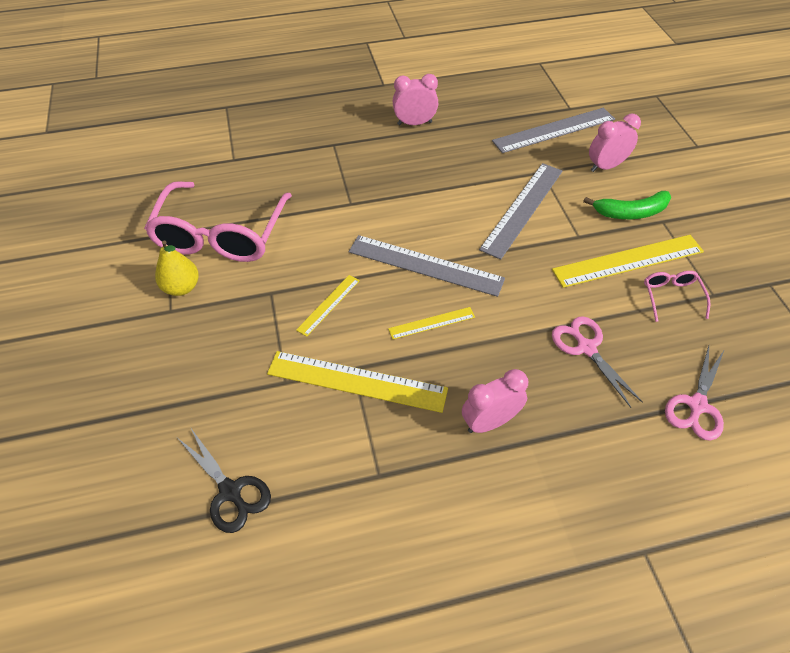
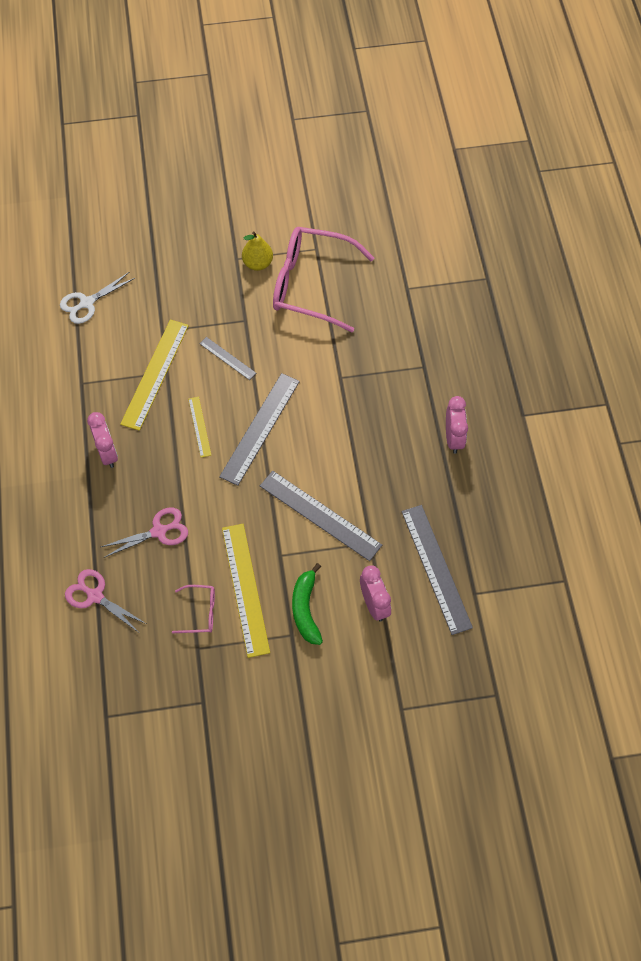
camera: 95 degrees right, 10 degrees up
(230, 492) = (87, 303): black scissors -> white scissors
(328, 304) = (227, 358): yellow ruler -> grey ruler

